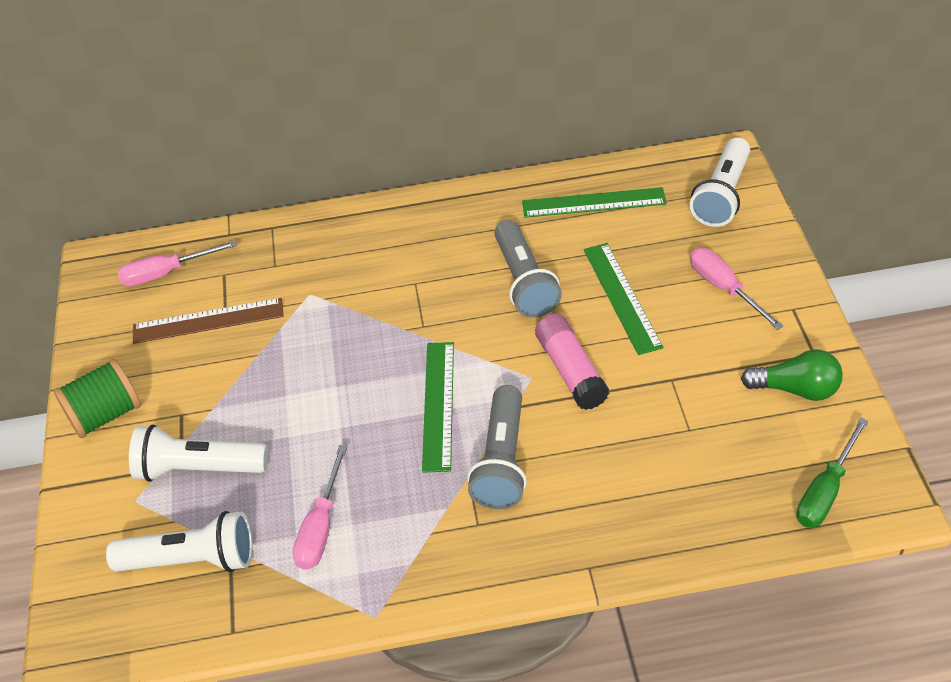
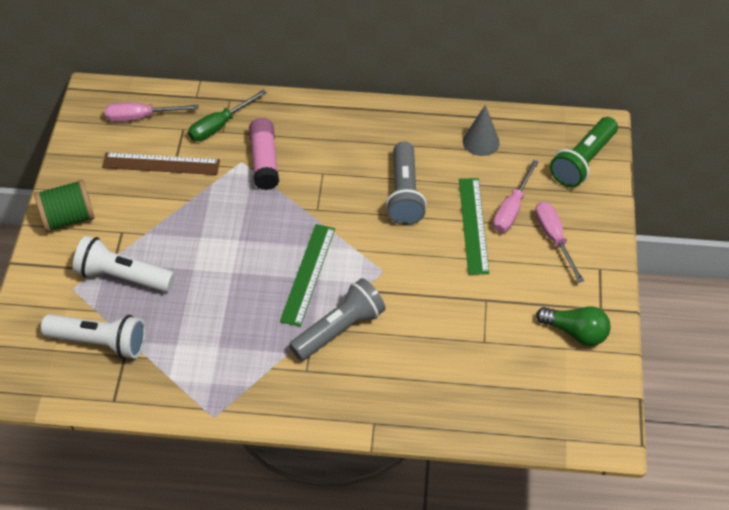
camera: 10 degrees right, 5 degrees up
(321, 527) = (195, 343): pink screwdriver -> pink screwdriver (512, 209)
(502, 461) = (339, 329): grey flashlight -> grey flashlight turned 150 degrees counterclockwise
(571, 370) = (414, 273): pink glue stick -> pink glue stick (264, 161)
(593, 202) = (481, 142): green ruler -> grey cone
(722, 195) = (583, 161): white flashlight -> green flashlight
(825, 491) = (565, 414): green screwdriver -> green screwdriver (219, 125)

